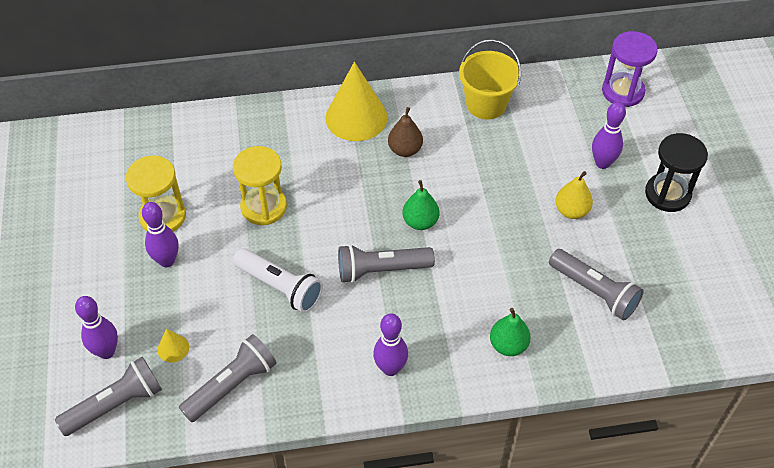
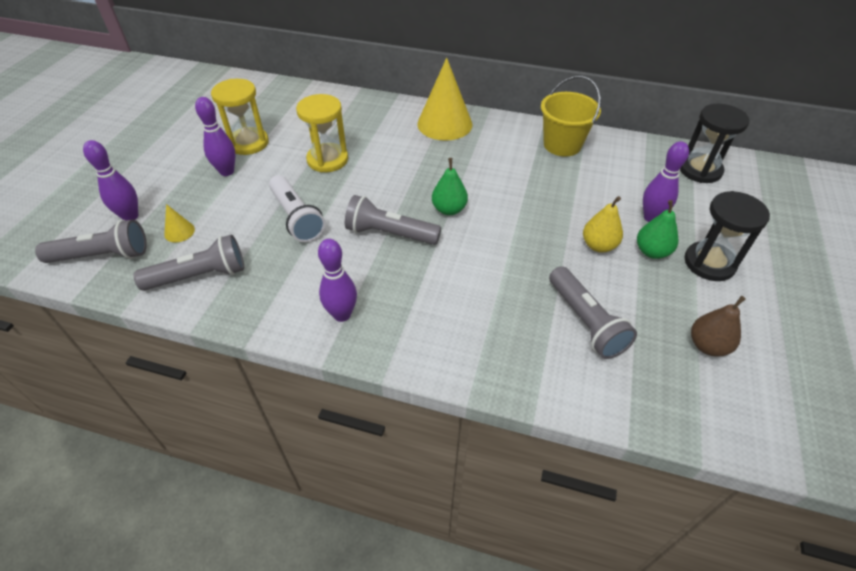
camera: 25 degrees right, 5 degrees down
(405, 150) = (470, 156): brown pear -> brown pear (707, 346)
(508, 345) = (467, 337): green pear -> green pear (652, 252)
(623, 91) = (700, 170): purple hourglass -> black hourglass

